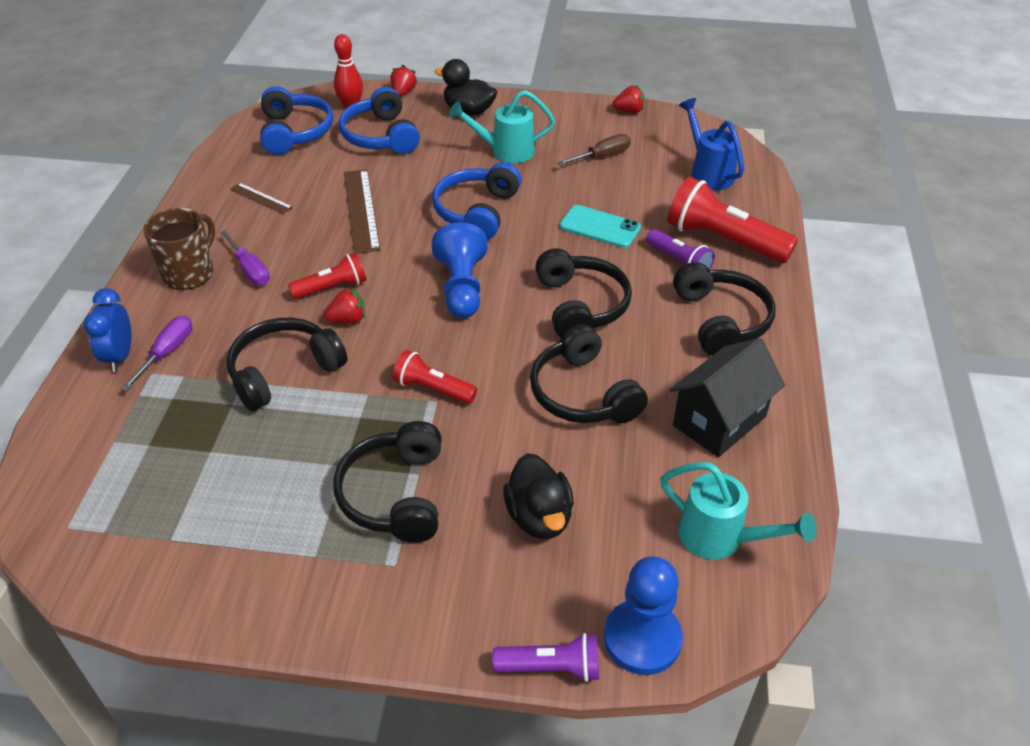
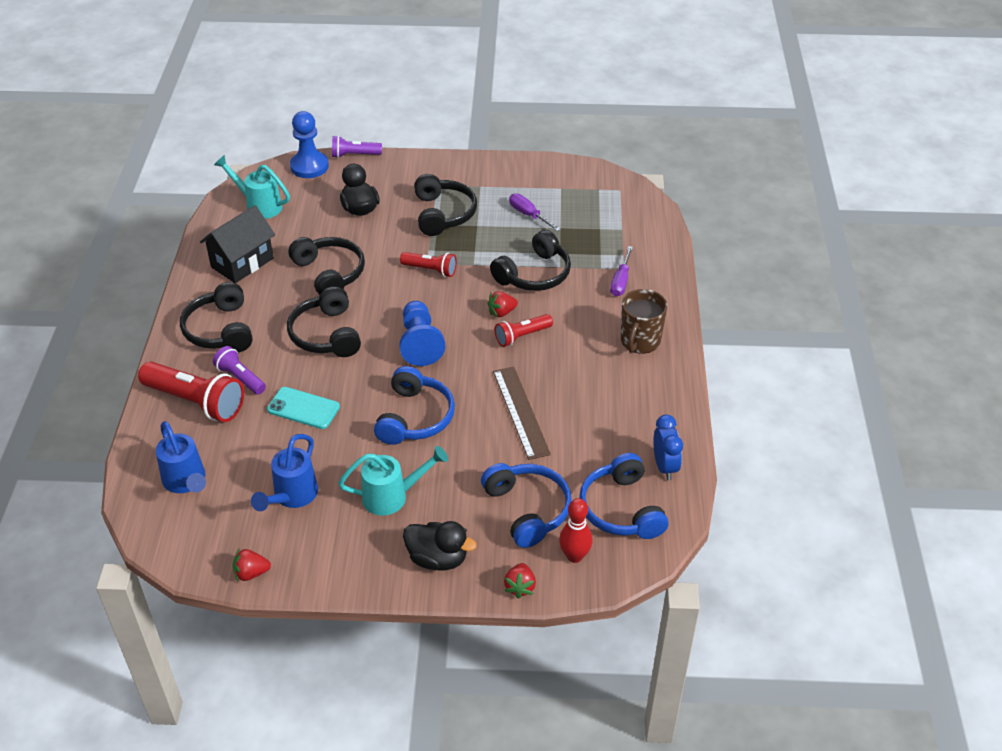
camera: 175 degrees right, 0 degrees up
(120, 356) = (651, 277): blue clock -> blue clock (664, 466)
(249, 269) = (593, 347): purple screwdriver -> purple screwdriver (528, 215)
(261, 198) = (617, 419): brown ruler -> none
(602, 156) = (291, 497): brown screwdriver -> blue watering can

